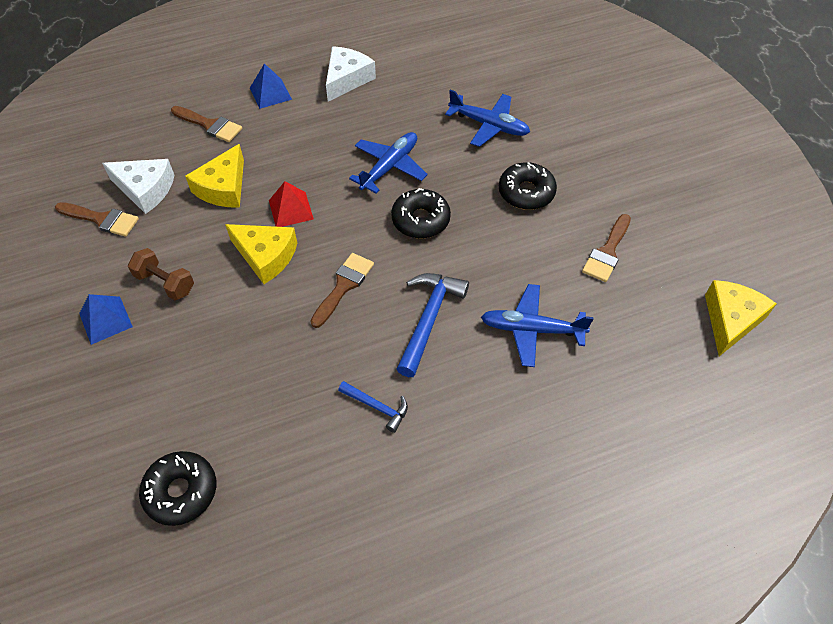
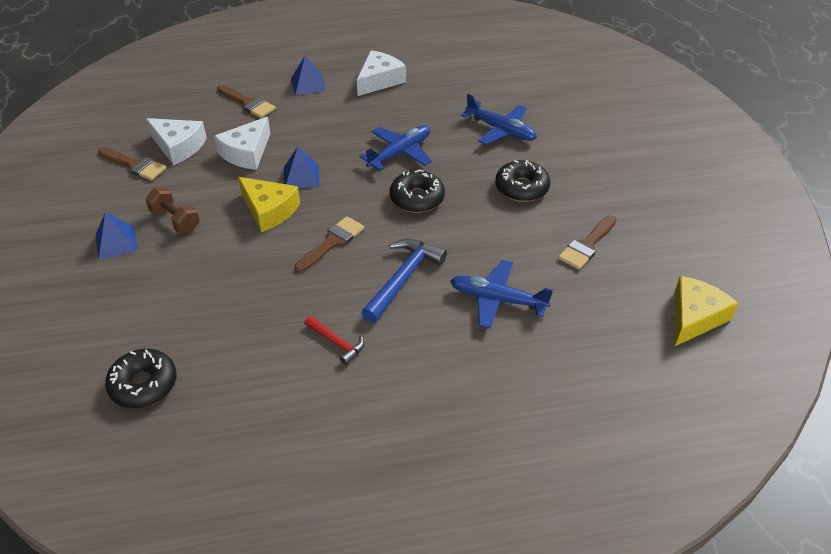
camera: 10 degrees right, 10 degrees down
(223, 188) = (246, 153): yellow cheese -> white cheese
(291, 209) = (301, 176): red pyramid -> blue pyramid
(377, 407) = (336, 343): blue hammer -> red hammer

